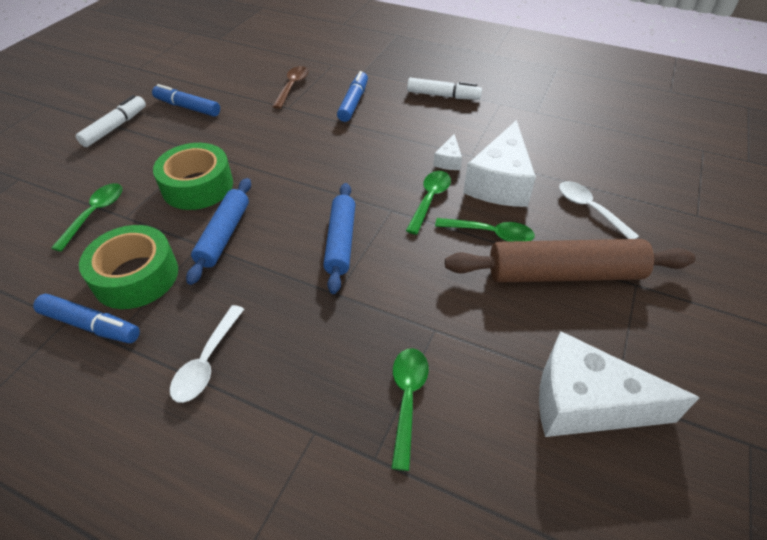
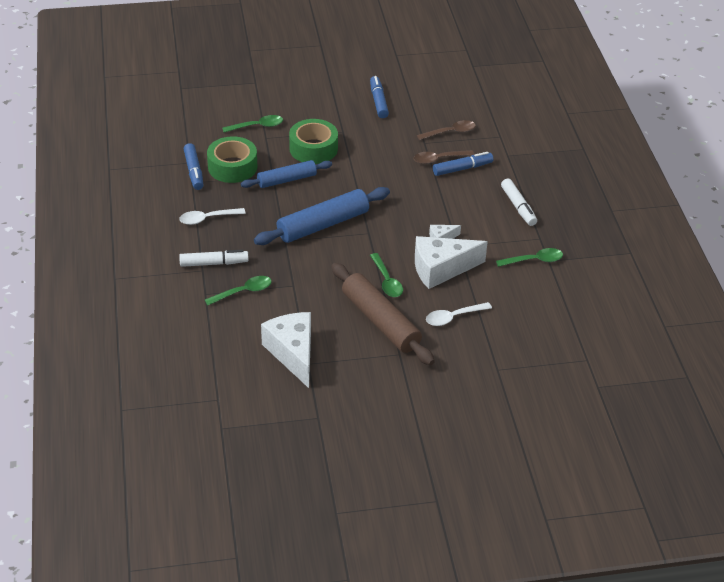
camera: 55 degrees right, 5 degrees down
(115, 127) = (329, 86): white marker -> white marker (214, 263)
(323, 110) = (439, 159): none -> brown spoon
(341, 242) = (323, 225): blue rolling pin -> blue rolling pin, size x1.55
(429, 200) = (393, 245): green spoon -> green spoon (534, 260)
(589, 209) = (453, 317): white spoon -> white spoon turned 135 degrees counterclockwise

